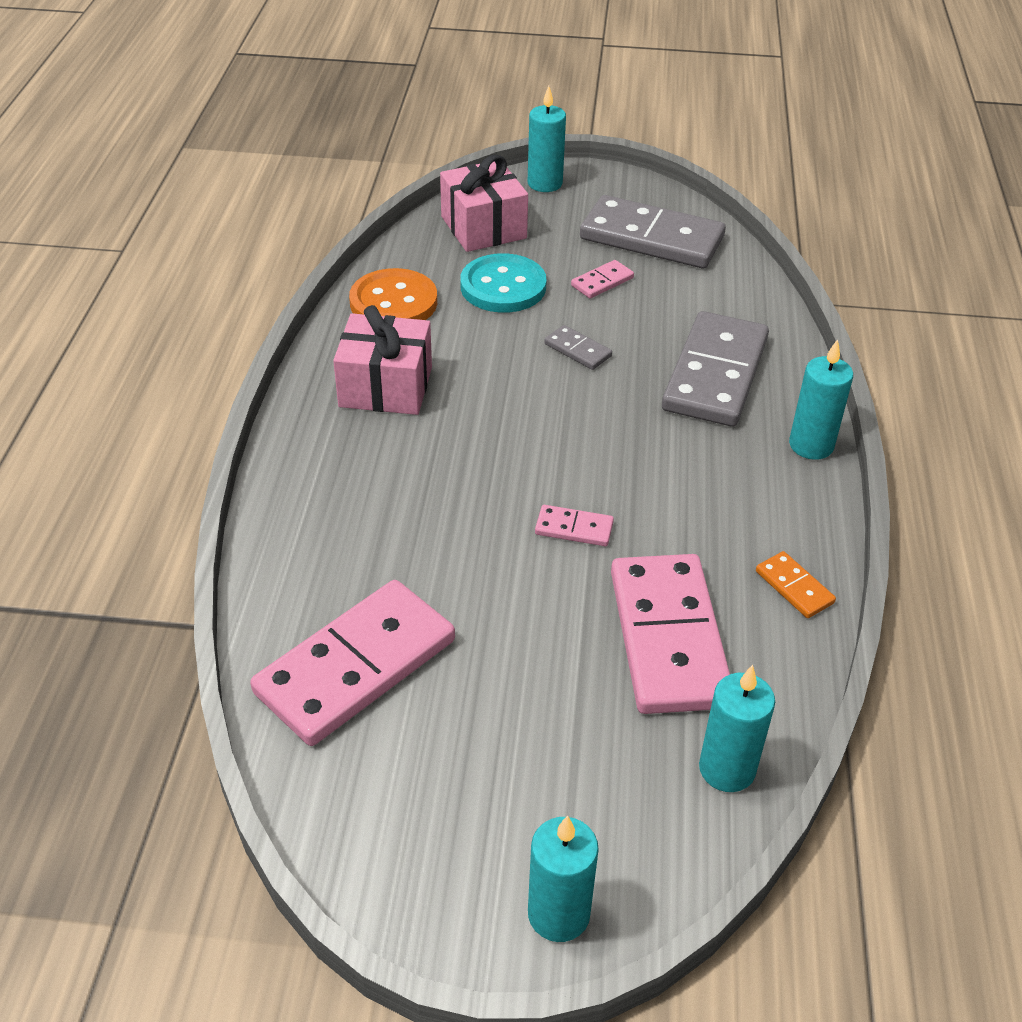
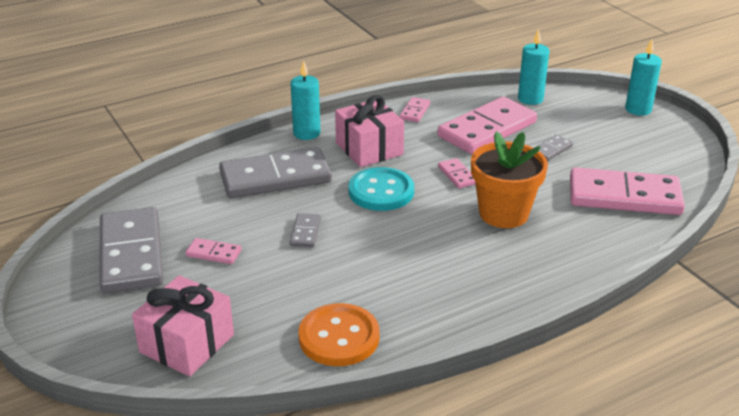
camera: 125 degrees left, 10 degrees down
(385, 387) = (433, 290): pink gift -> pink gift (369, 149)
(449, 518) = (503, 213): none -> orange flower pot
(503, 286) = (264, 294): turquoise button -> turquoise button (381, 191)
(544, 674) = (551, 150): none -> grey domino
(545, 183) = (81, 342): turquoise candle -> none
(794, 587) = (415, 111): orange domino -> pink domino

